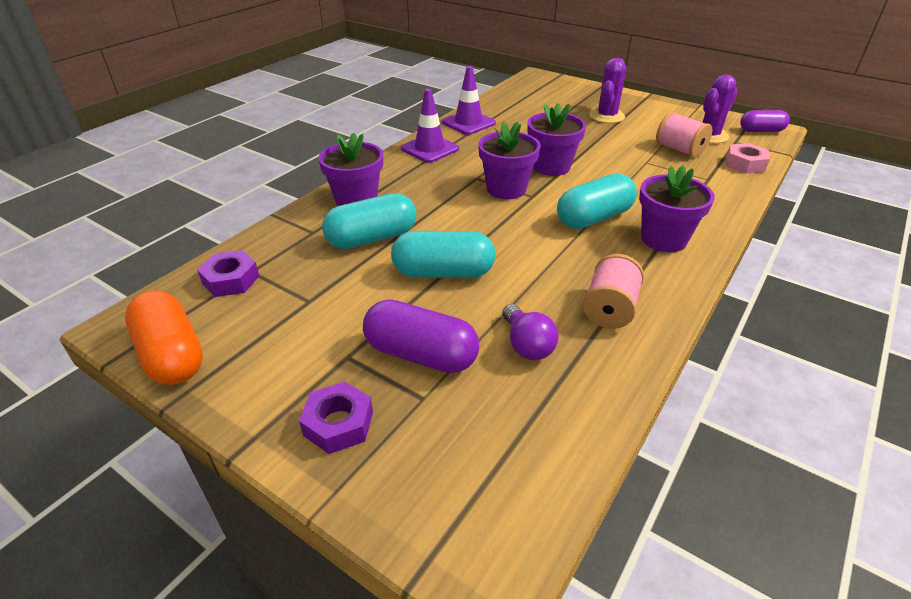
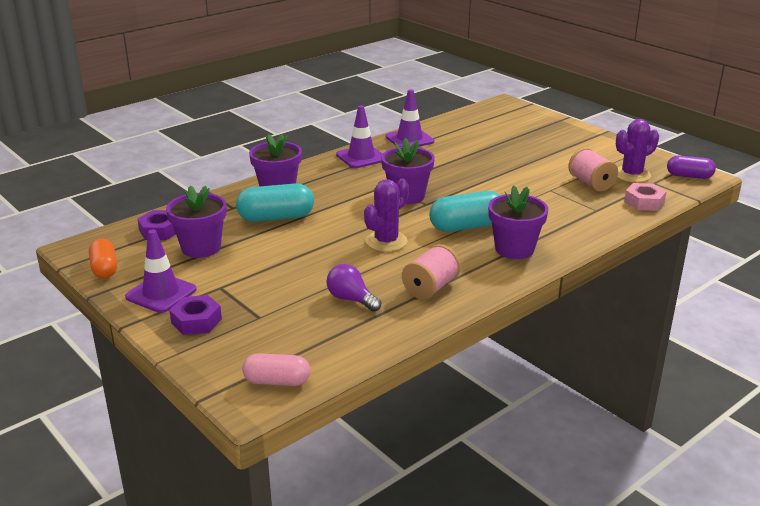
camera: 15 degrees right, 10 degrees down
(172, 354) = (104, 269): orange capsule -> orange capsule, size x0.65
(268, 383) = (161, 293): none -> purple traffic cone
(421, 354) = (271, 293): purple capsule -> none
(443, 272) = (317, 247): turquoise capsule -> none
(506, 517) = (277, 381): none -> pink capsule
(526, 345) = (351, 299): purple light bulb -> purple light bulb turned 135 degrees clockwise
(551, 167) = (459, 183): purple flower pot -> purple flower pot (201, 248)
(607, 116) = (545, 147): purple cactus -> purple cactus (386, 241)

